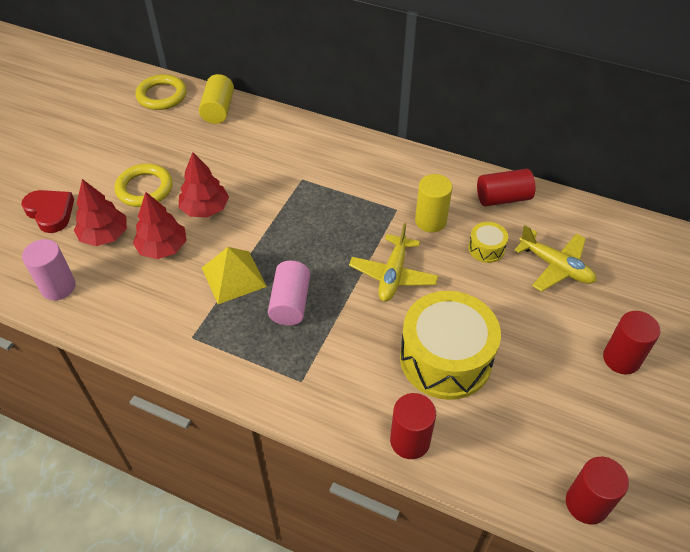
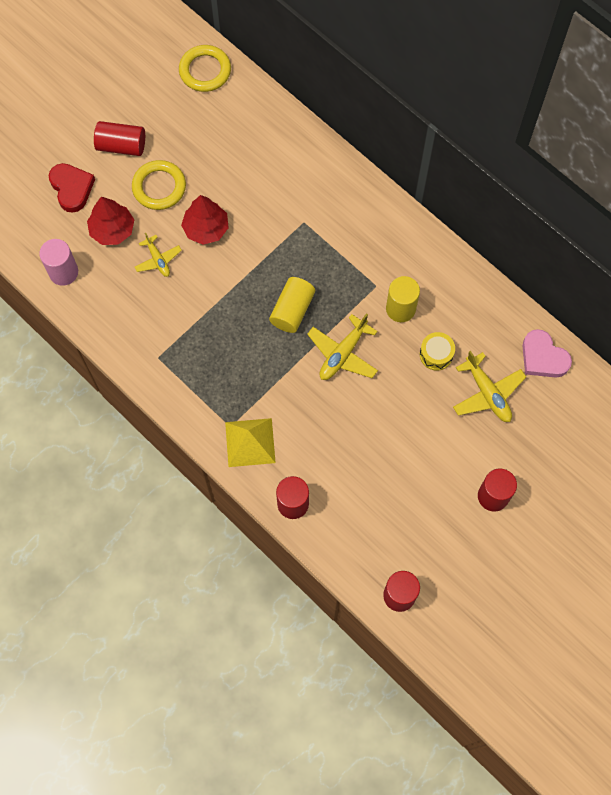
camera: 20 degrees right, 20 degrees up
(163, 248) = (158, 260): red tree -> yellow plane
(218, 110) = (254, 108): yellow cylinder -> yellow cylinder (292, 310)
(233, 277) = (208, 310): yellow pyramid -> yellow pyramid (250, 442)
(290, 303) = (246, 352): pink cylinder -> none
(445, 358) = (351, 446): yellow drum -> none
(503, 198) = (479, 305): red cylinder -> red cylinder (121, 146)
(587, 222) = (543, 357): none -> pink heart

